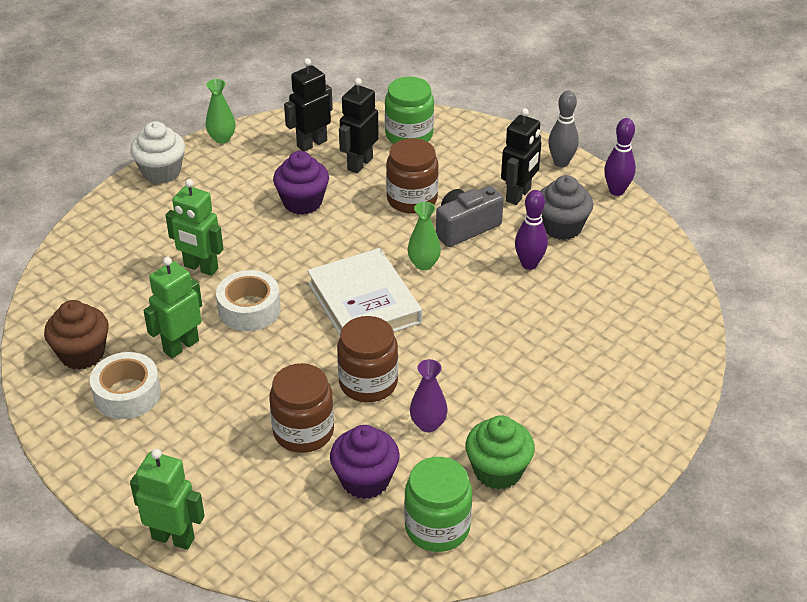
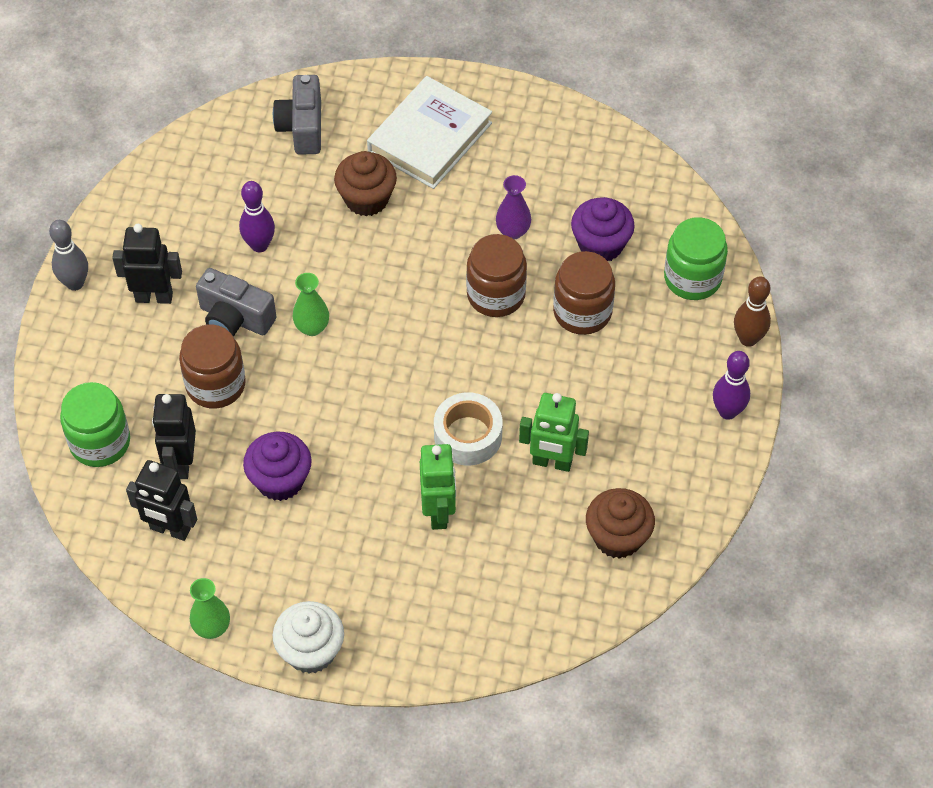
camera: 120 degrees left, 15 degrees up
(127, 394) = (636, 467): white tape -> none
(173, 538) = (748, 339): green robot -> brown bowling pin
(359, 164) = (181, 463): black robot -> black robot turned 90 degrees clockwise
(364, 303) = (397, 348): white book -> white book (429, 137)
(437, 527) = (611, 179): green jar -> green jar (692, 278)
(498, 471) = (529, 166): green cupcake -> none
(534, 343) = (366, 199): none -> brown cupcake
(562, 227) = (186, 242): grey cupcake -> none
(616, 191) = (99, 220): purple bowling pin -> purple bowling pin (727, 412)
(646, 334) = (302, 127): none -> grey camera

